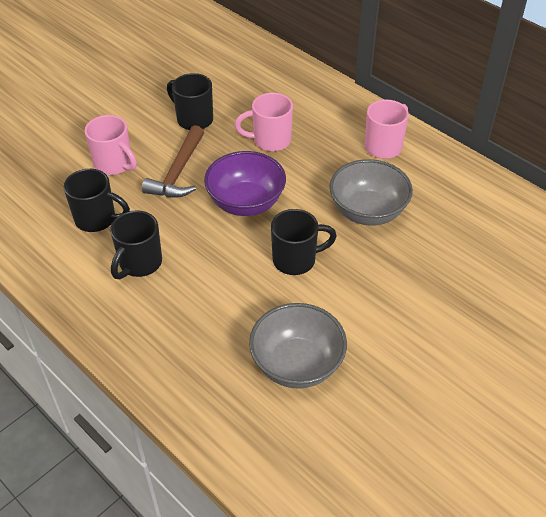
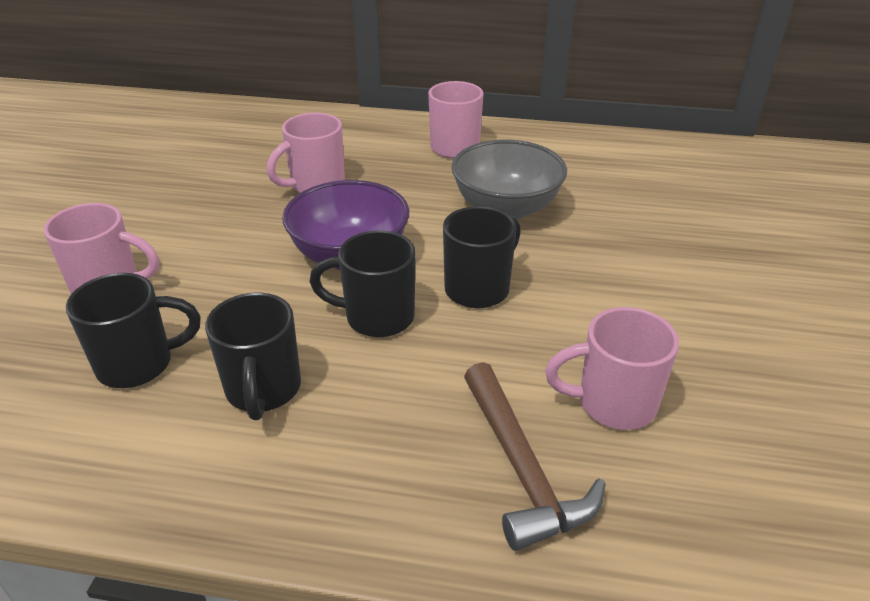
camera: 35 degrees left, 10 degrees down
(178, 172) = (220, 259): brown hammer -> brown hammer (521, 468)
(193, 119) = (189, 198): black mug -> black mug (376, 317)
(297, 364) = (613, 403): grey bowl -> pink mug

